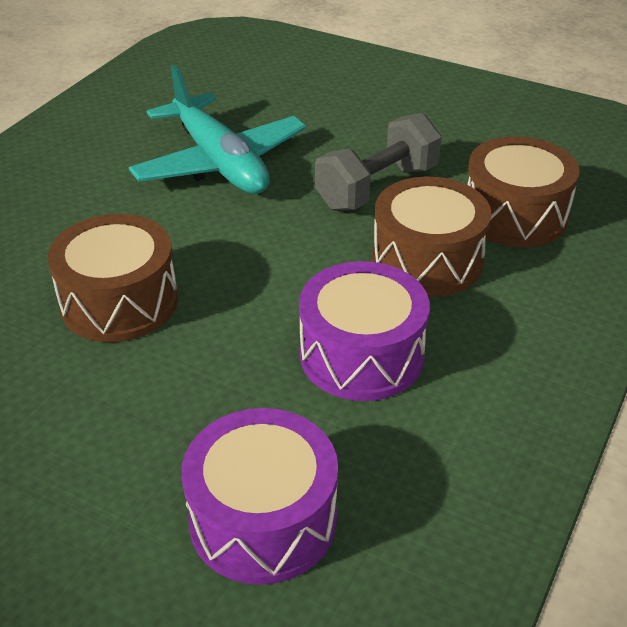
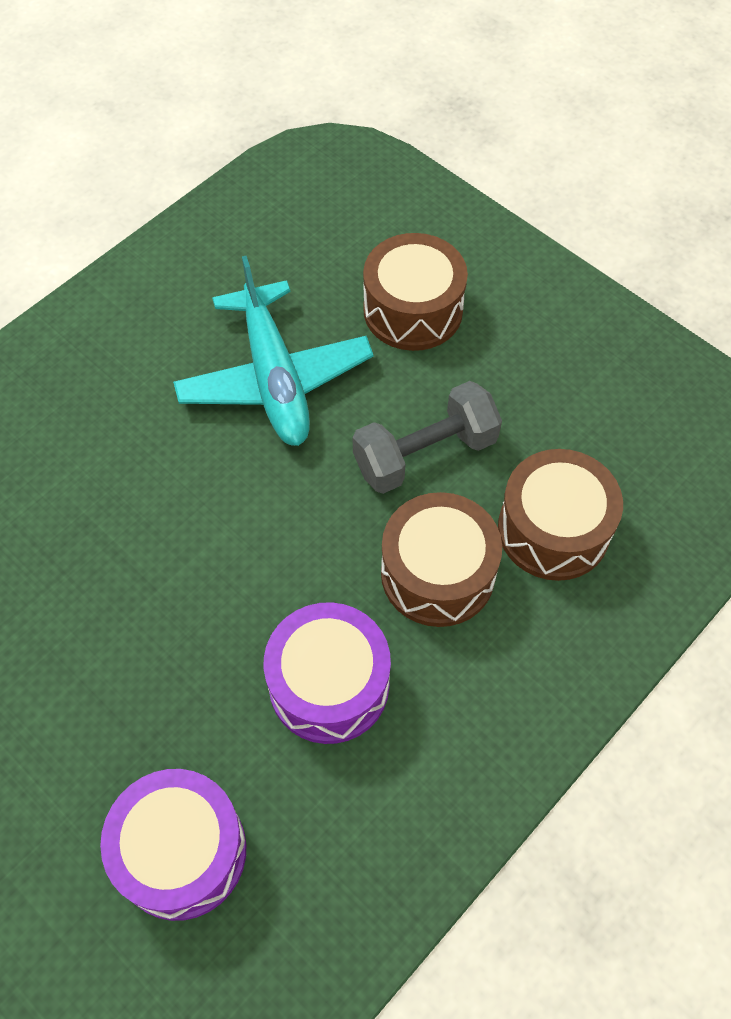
camera: 15 degrees right, 20 degrees up
(119, 302) = (125, 558): brown drum -> brown drum (413, 310)

